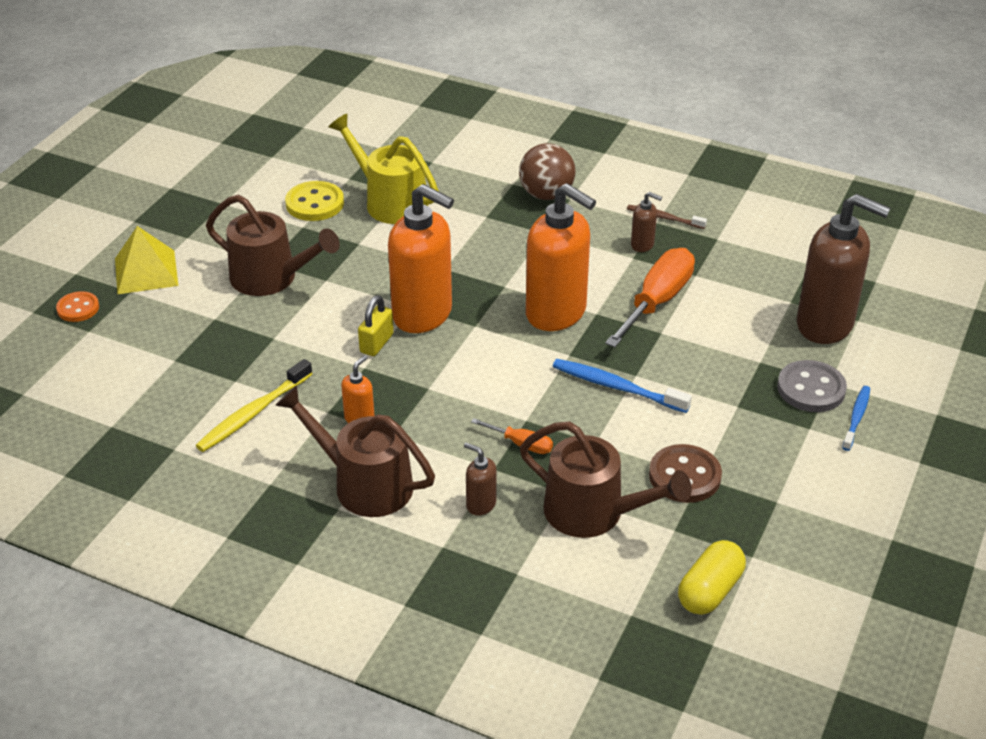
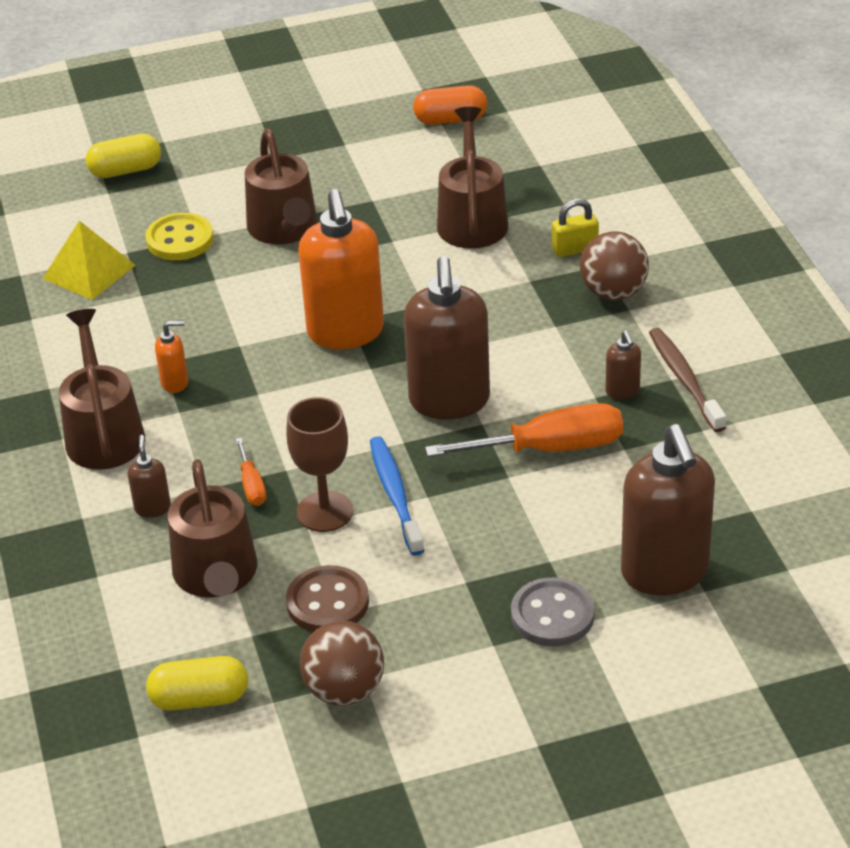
camera: 50 degrees right, 0 degrees up
(78, 308) = (125, 170): orange button -> yellow capsule
(146, 271) = (209, 169): yellow pyramid -> yellow pyramid (89, 271)
(253, 413) = (115, 328): yellow toothbrush -> none
(274, 151) = (450, 120): none -> orange capsule
(315, 203) = (411, 185): yellow button -> yellow button (180, 239)
(376, 343) = (277, 332): yellow padlock -> yellow padlock (575, 249)
(390, 202) = (472, 220): yellow watering can -> brown watering can
(556, 313) = (449, 401): orange soap dispenser -> brown soap dispenser
(593, 426) = (325, 511): none -> brown goblet
(664, 218) = (684, 379): brown toothbrush -> brown toothbrush, size x1.56
(779, 516) = (344, 690): none -> brown ball
(856, 417) = (549, 668): blue toothbrush -> none

